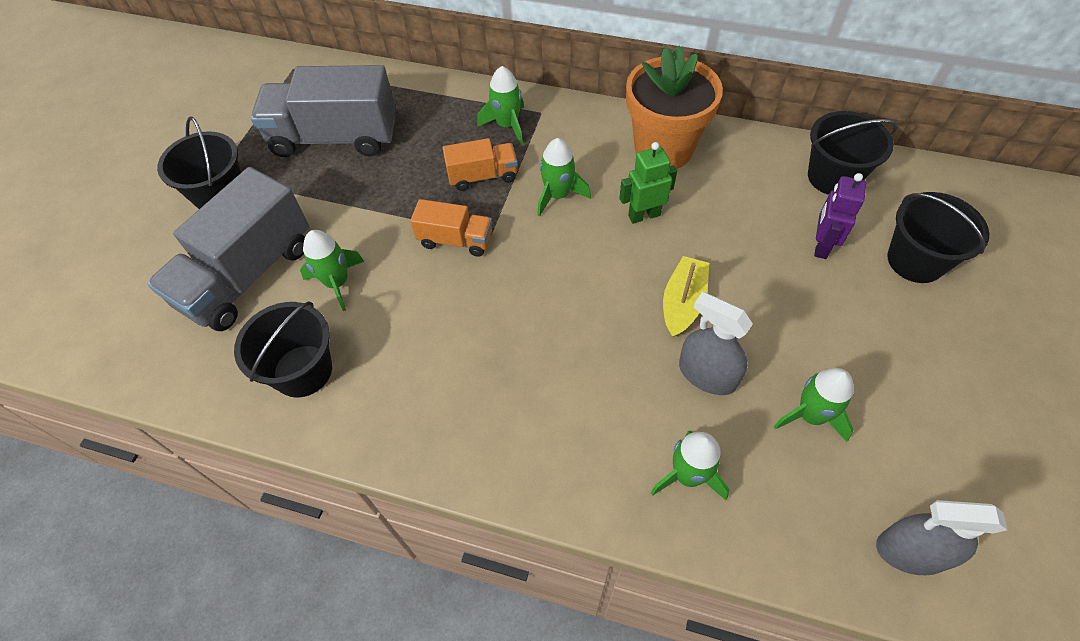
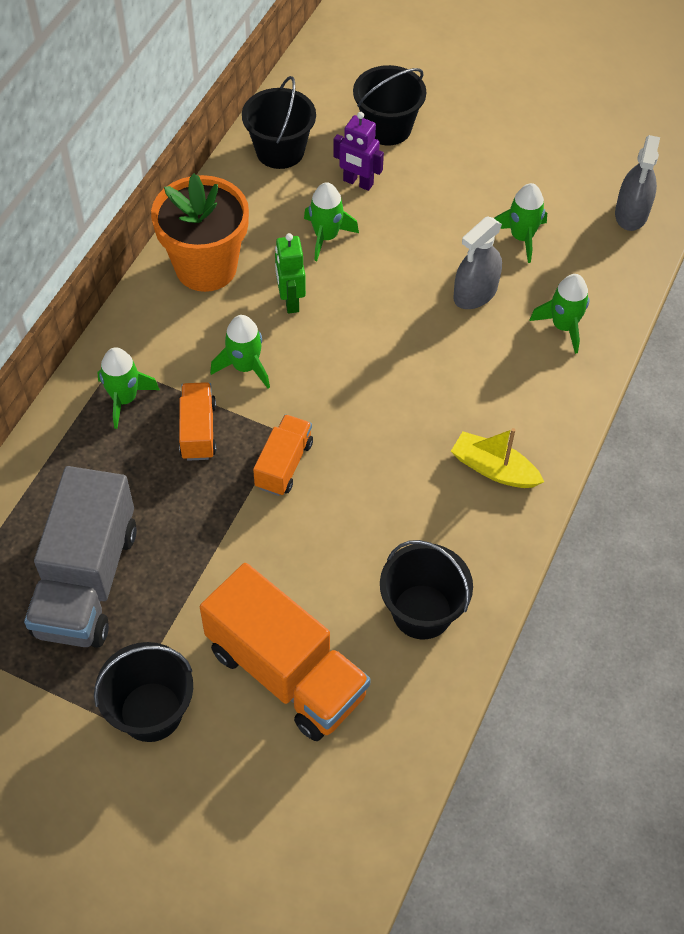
camera: 85 degrees left, 0 degrees up
(247, 275) = (286, 672): grey truck -> orange truck
(337, 283) = (316, 579): green rocket -> green rocket (326, 237)
(683, 303) = (400, 293): yellow boat -> yellow boat (494, 469)

